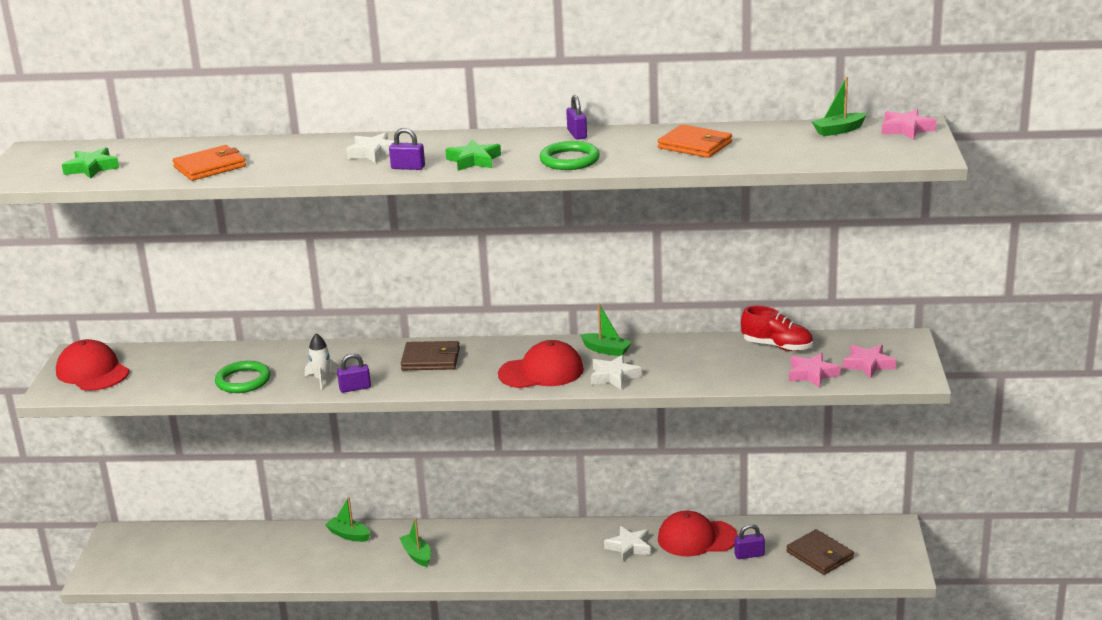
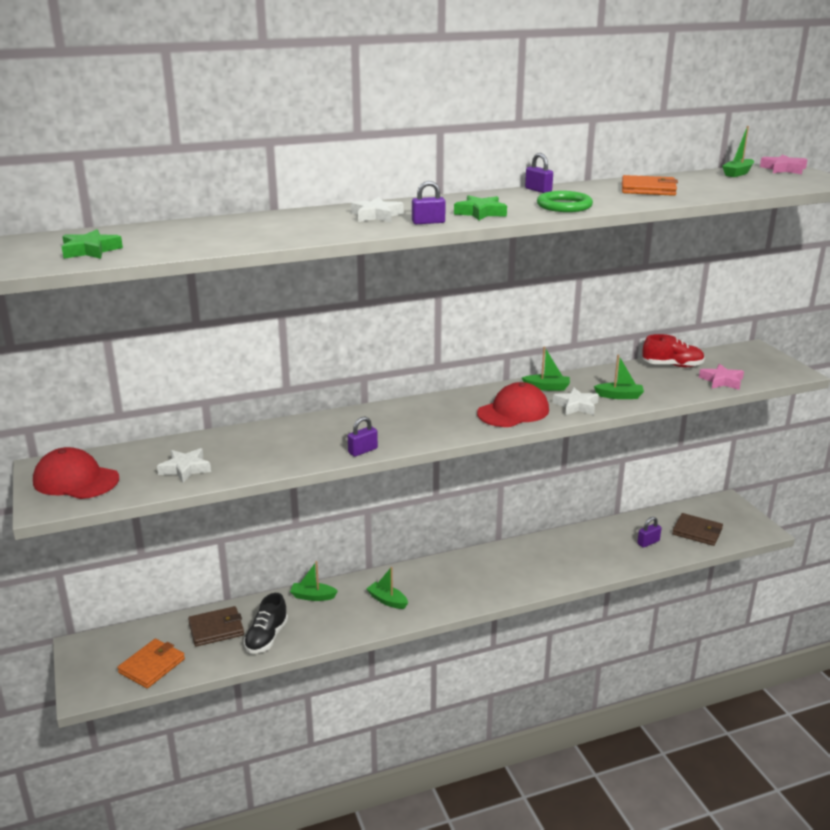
camera: 25 degrees left, 0 degrees up
(209, 167) = (224, 238): orange wallet -> orange wallet (152, 666)
(243, 380) = (246, 462): green ring -> none
(278, 564) = (266, 637): none -> black shoe
(322, 379) = (323, 448): white rocket -> none
(430, 359) = (407, 416): brown wallet -> brown wallet (216, 629)
(629, 547) = (555, 556): white star -> white star (185, 469)
(673, 373) = (619, 396): none -> green boat
(696, 538) = (599, 538): red cap -> none
(868, 364) = (751, 368): pink star -> none

